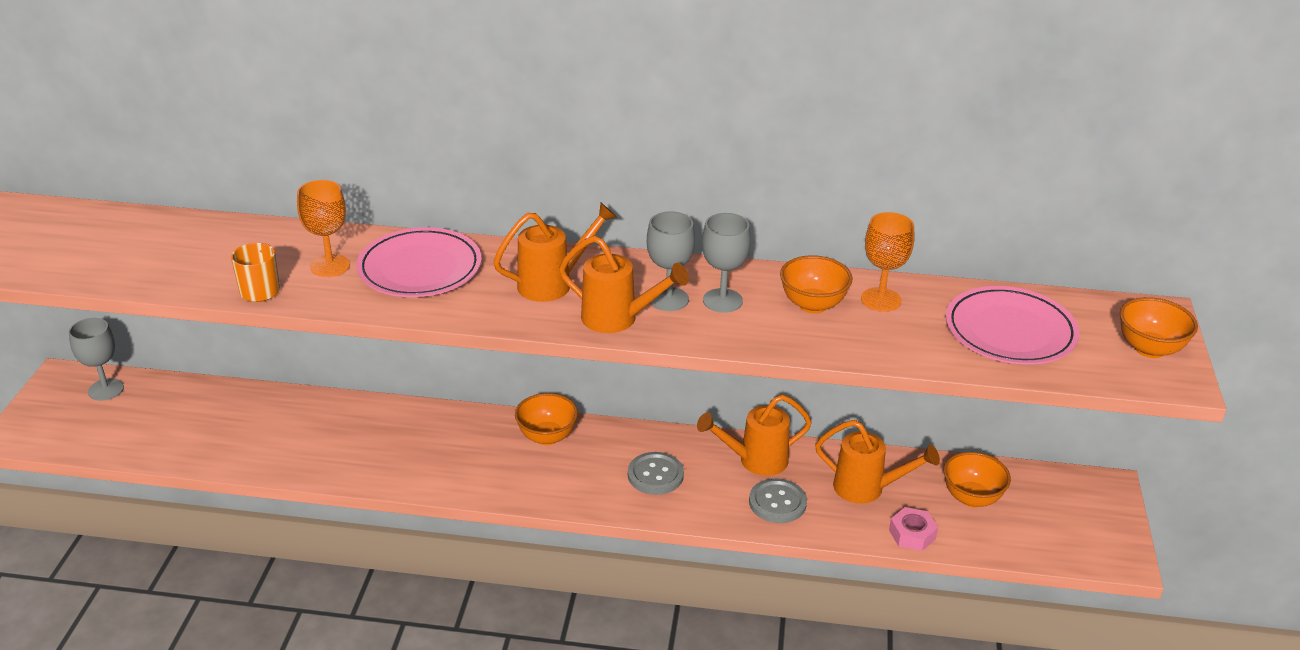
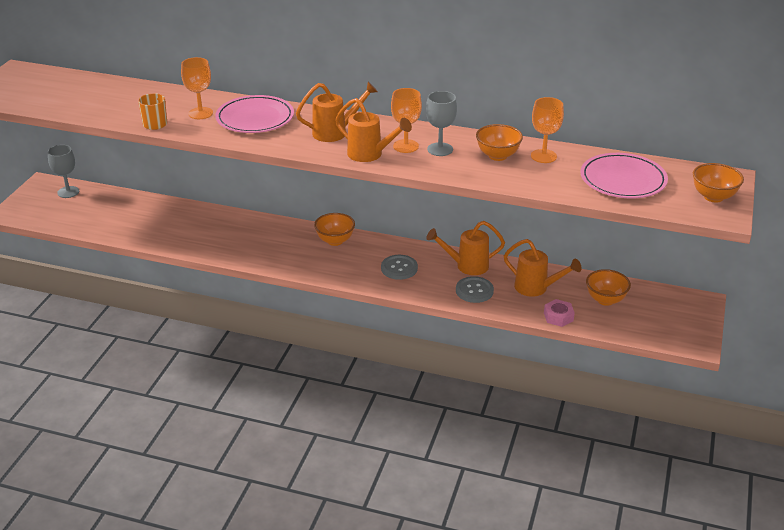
camera: 10 degrees right, 0 degrees up
(669, 299) = (406, 146): grey goblet -> orange goblet

